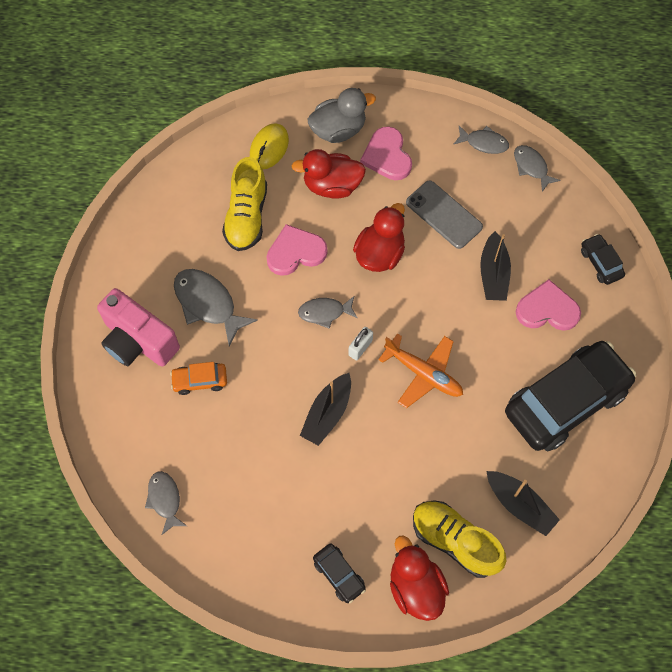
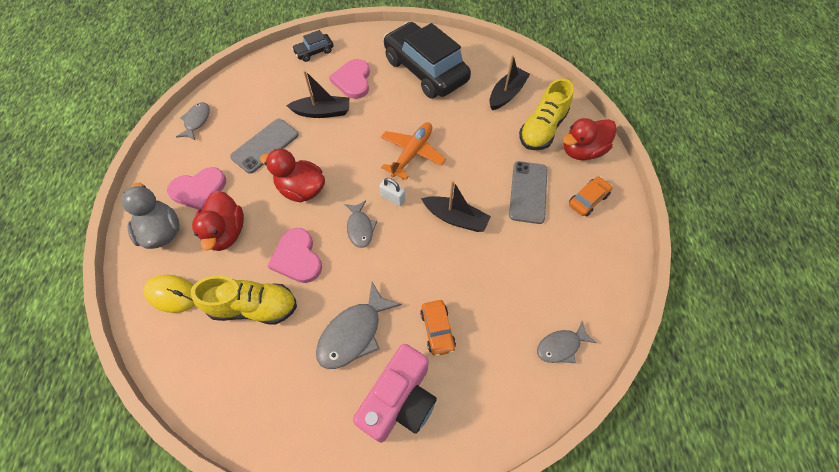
camera: 95 degrees left, 5 degrees down
(339, 575) = (588, 200): black car -> orange car
(356, 503) = (528, 192): none -> grey phone
(531, 167) = (225, 90): grey fish -> none

